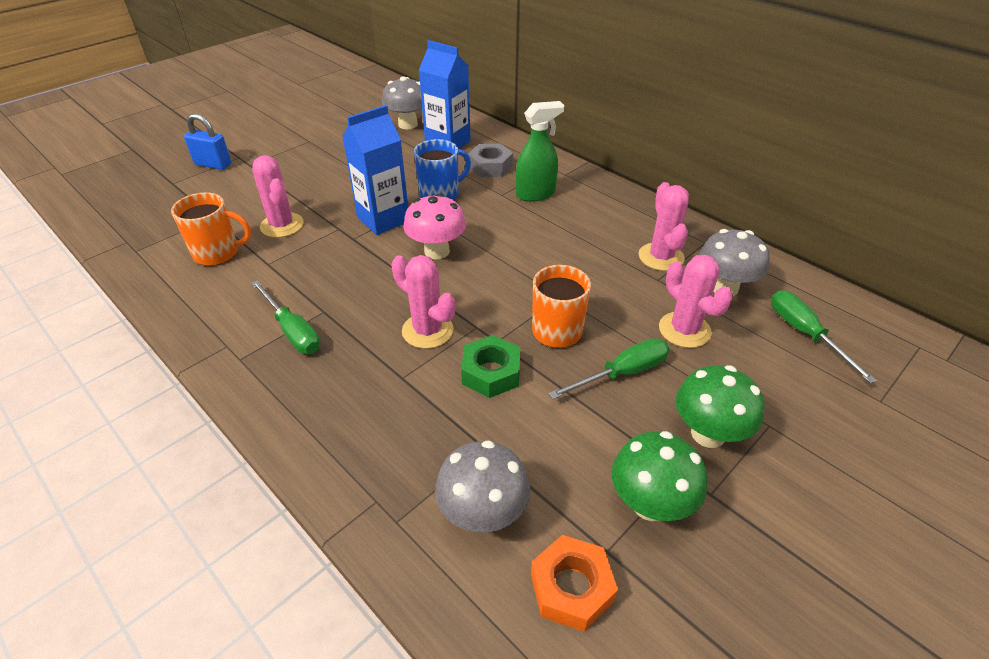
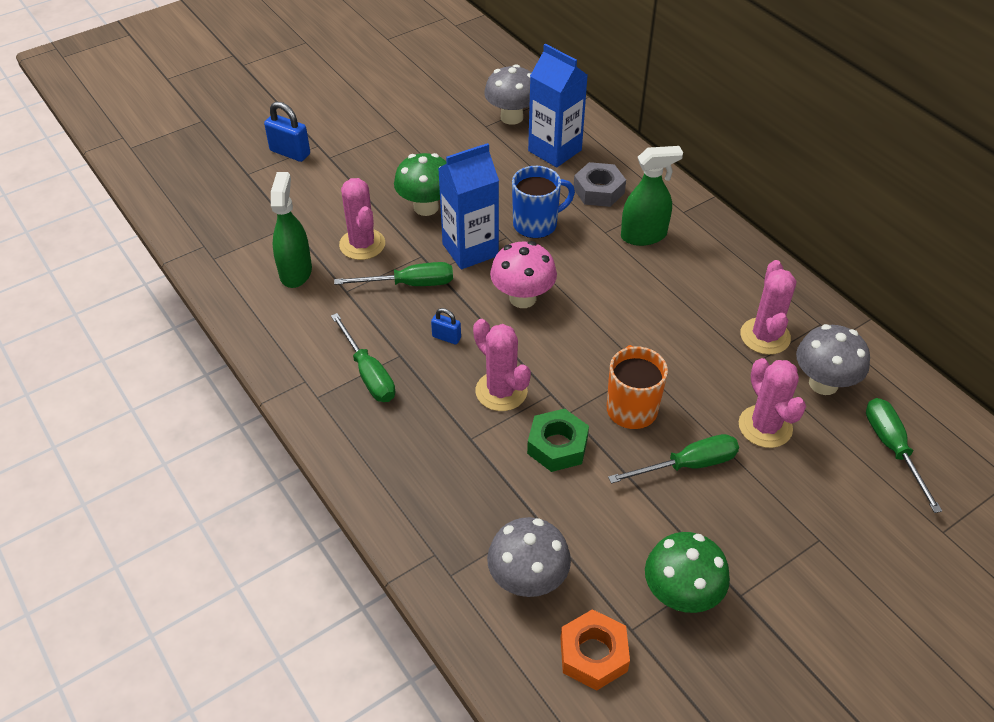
camera: 10 degrees right, 5 degrees up
(217, 253) = (296, 272): orange mug -> green spray bottle
(329, 251) = (409, 284): none -> green screwdriver
(368, 291) = (446, 337): none -> blue padlock
(708, 434) = (755, 539): green mushroom -> green mushroom (426, 207)

